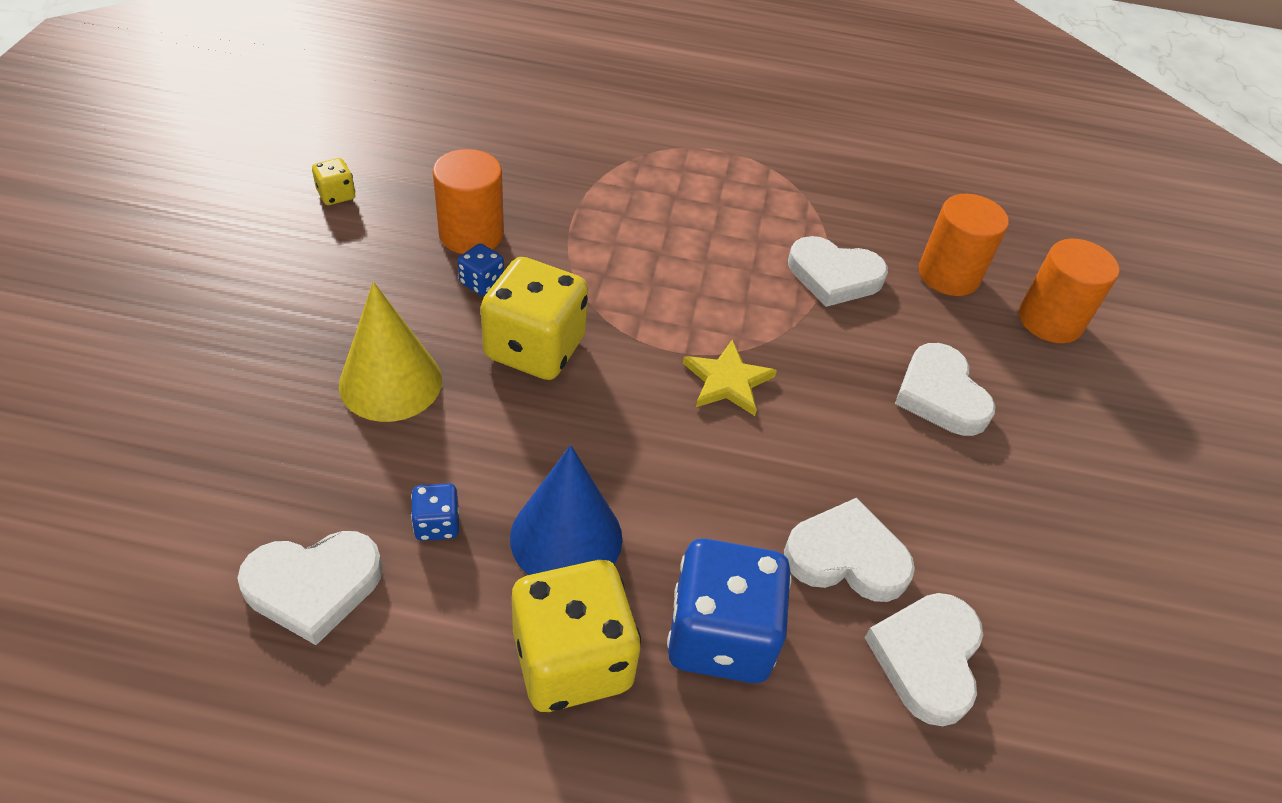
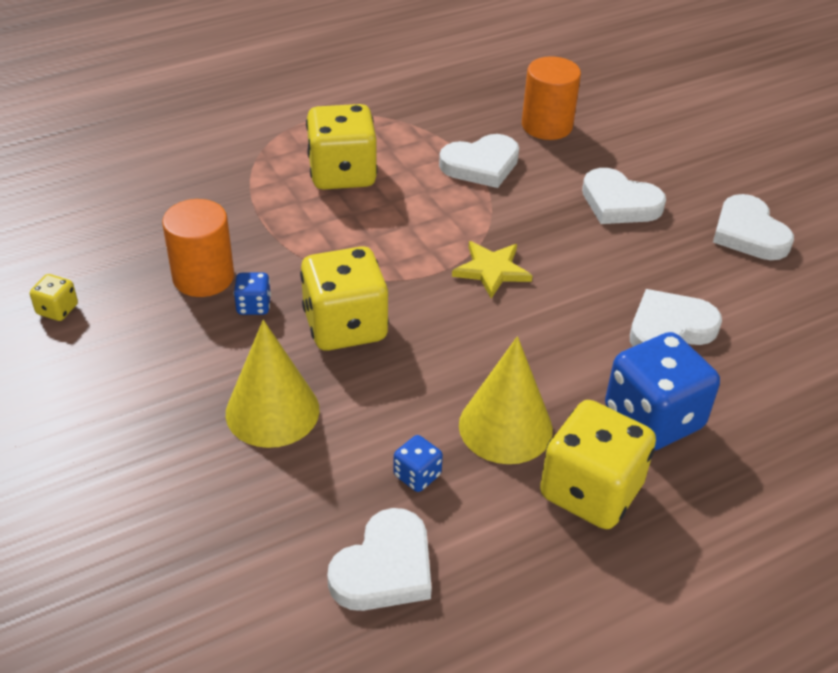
camera: 35 degrees left, 5 degrees down
(566, 537) = (505, 427): blue cone -> yellow cone
(691, 212) = (342, 174): none -> yellow dice
(927, 658) = (765, 354): white heart -> white heart (749, 233)
(1050, 321) = (630, 122): orange cylinder -> none

